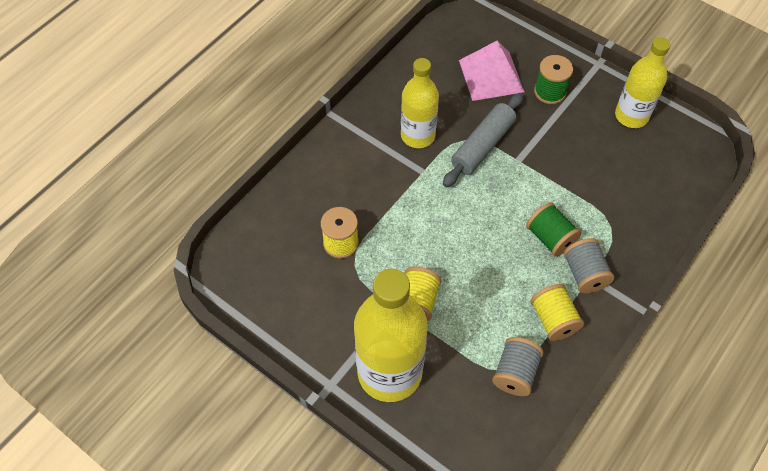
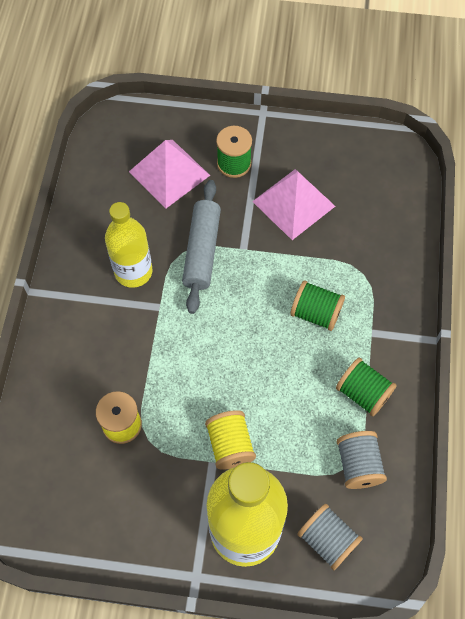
camera: 30 degrees left, 5 degrees up
(553, 320) = (363, 393): yellow spool -> green spool
(582, 145) = (293, 203): none -> pink pyramid
(584, 274) = (365, 332): grey spool -> grey spool (327, 540)
(631, 116) = (321, 152): yellow bottle -> none

